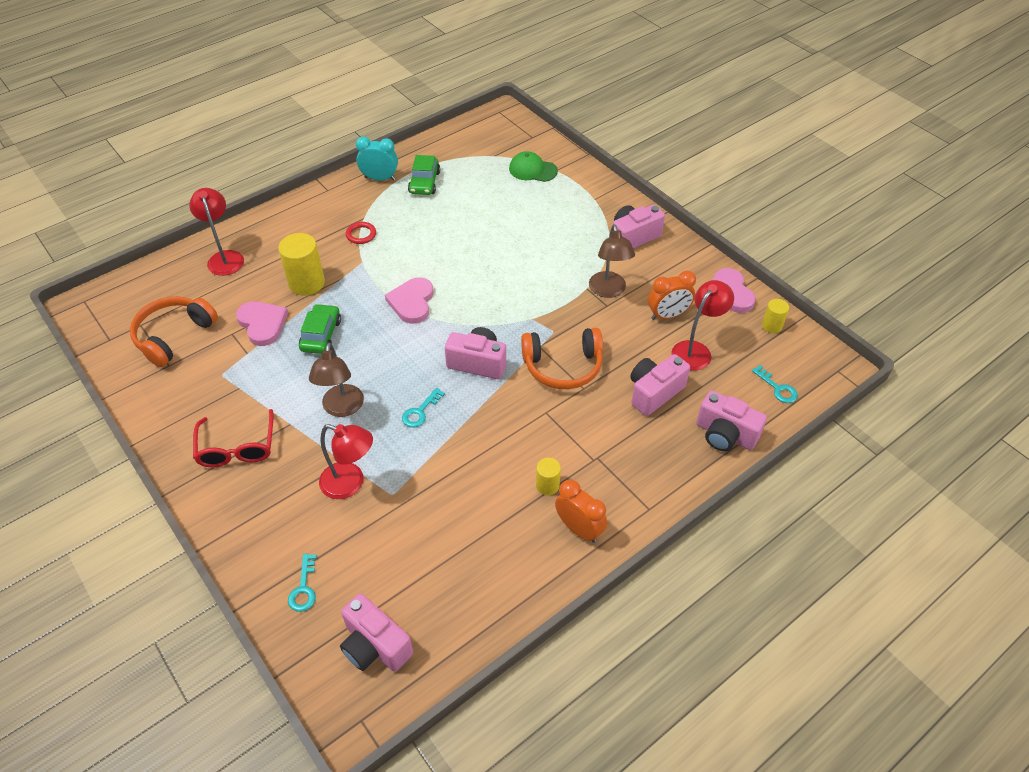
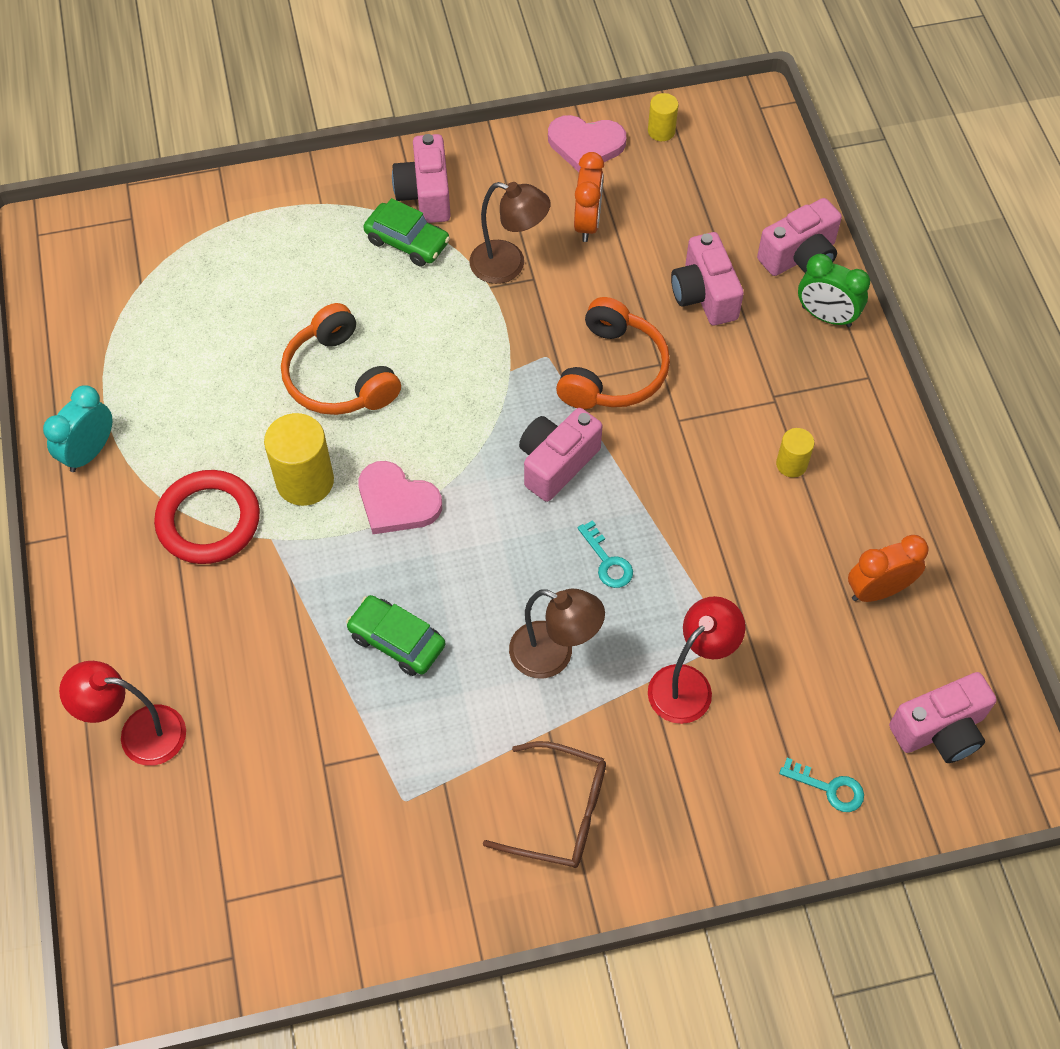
camera: 65 degrees left, 10 degrees up
(174, 336) = (281, 853): orange headphones -> orange headphones (339, 378)
(237, 448) = (560, 813): red glasses -> brown glasses
(262, 324) = (328, 715): pink heart -> none
(306, 283) = (273, 629): yellow cylinder -> yellow cylinder (305, 481)
(361, 234) = (208, 521): red ring -> red ring, size x1.99
(424, 182) = (142, 395): green car -> green car (407, 242)
(532, 170) = (208, 248): green cap -> none
(579, 529) = (866, 457): orange clock -> orange clock (878, 590)
(684, 466) = (826, 316): none -> green clock
(696, 350) = (660, 222): red lamp -> none
(777, 388) = (757, 175): turquoise key -> none

